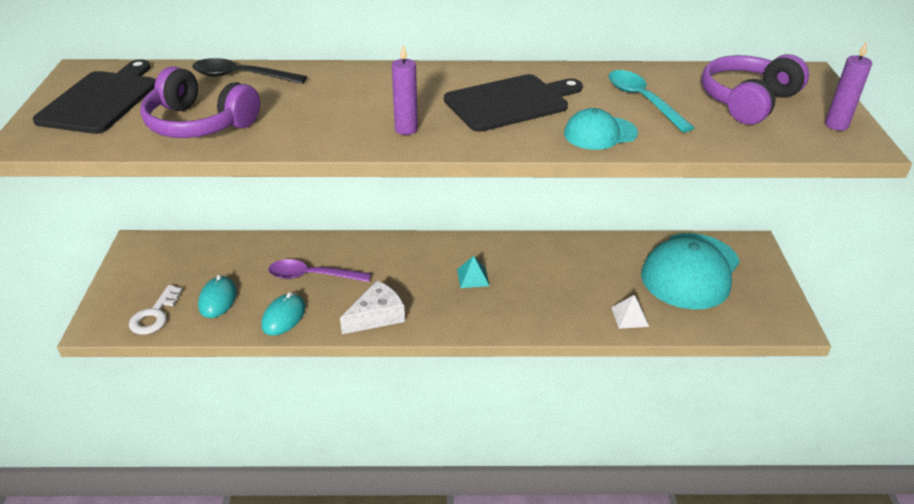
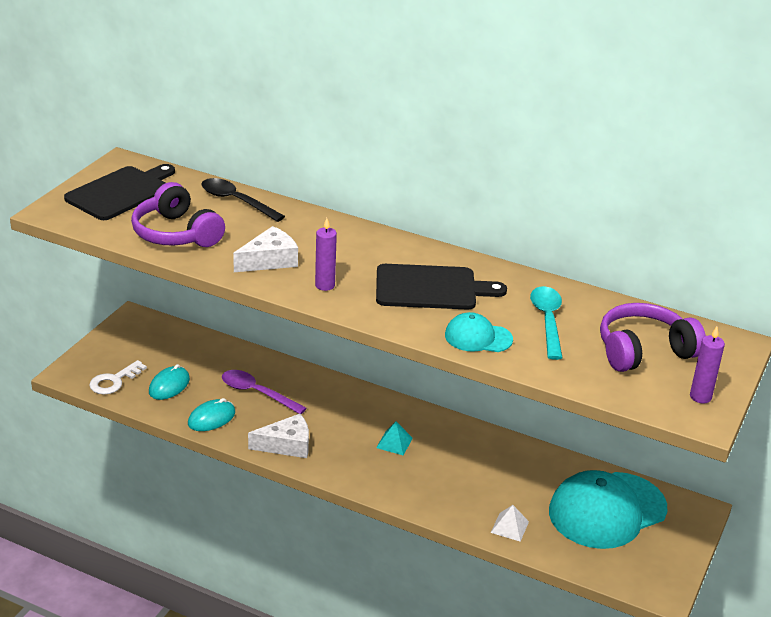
camera: 25 degrees right, 5 degrees down
(326, 122) = (269, 260): none -> white cheese

